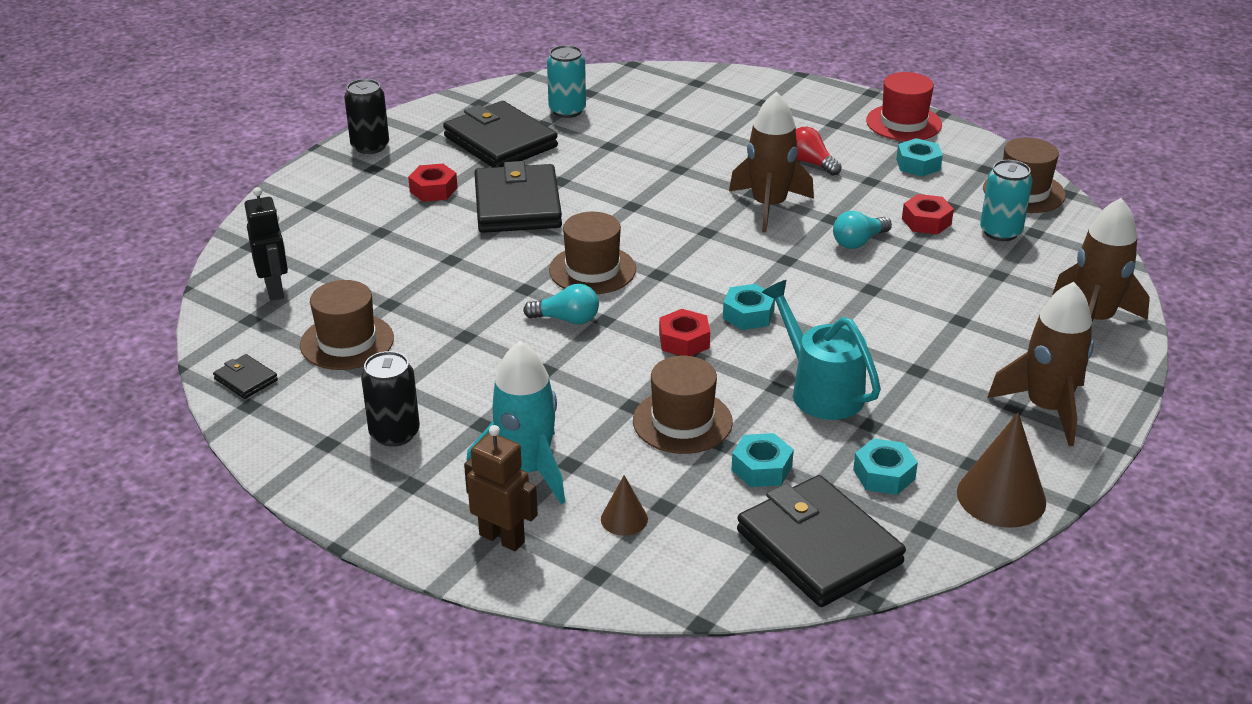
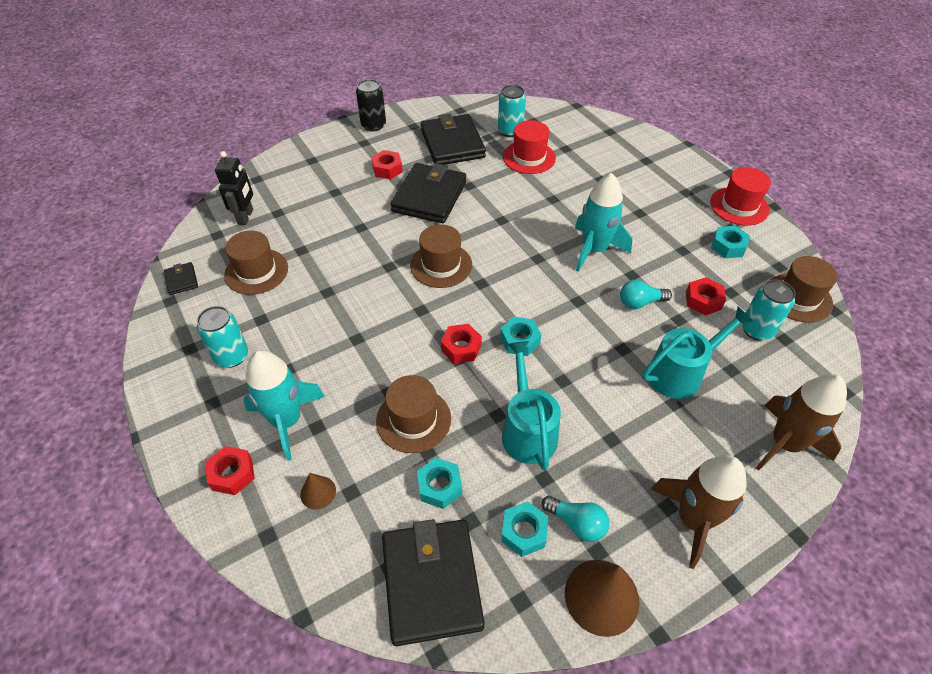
camera: 25 degrees right, 15 degrees up
(394, 433) = (231, 356): black can -> turquoise can
(502, 538) = (232, 474): brown robot -> red nut
(566, 319) = (397, 301): turquoise light bulb -> turquoise light bulb (577, 523)
(615, 133) = (529, 157): none -> red hat
(769, 206) = (594, 250): brown rocket -> turquoise rocket
(811, 163) = (648, 221): red light bulb -> none
(948, 292) = (681, 373): none -> turquoise watering can

